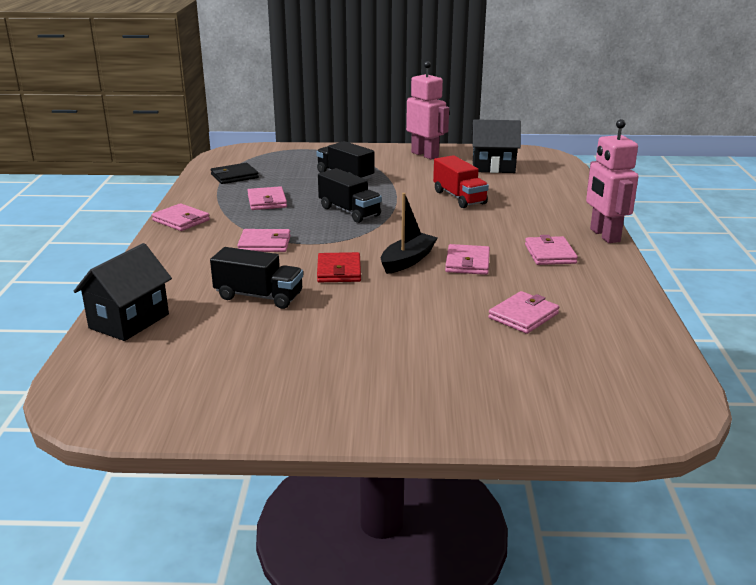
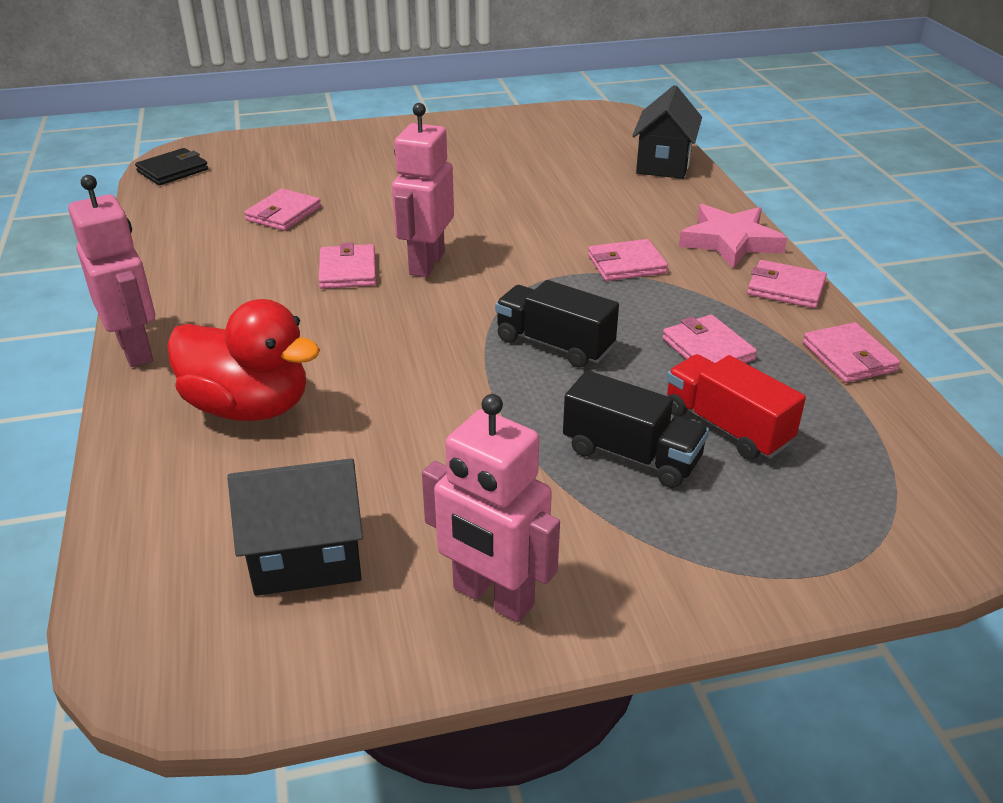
camera: 165 degrees right, 10 degrees up
(173, 249) = (730, 241): none -> pink star
(234, 176) = (844, 414): black wallet -> black wallet (173, 170)
(259, 296) = (568, 199): black truck -> none
(339, 271) = (503, 239): red wallet -> none
(407, 261) = (426, 263): black boat -> pink robot
(459, 197) = (376, 414): red truck -> red truck (726, 427)
(526, 206) = (249, 407): none -> red duck
(550, 254) = (233, 300): pink wallet -> pink wallet (849, 357)

